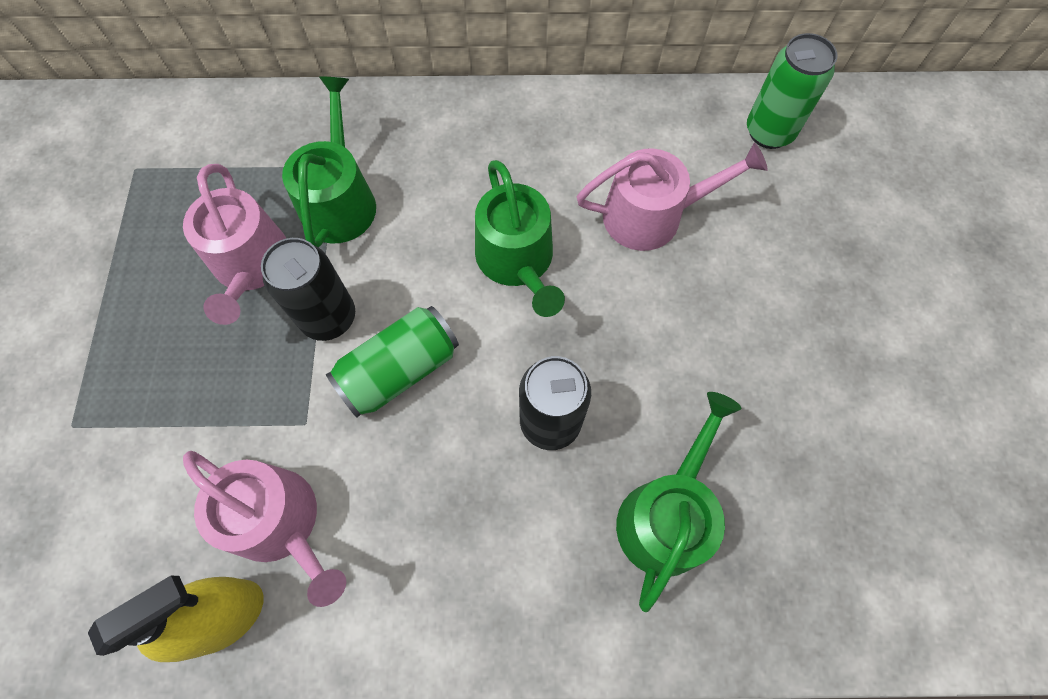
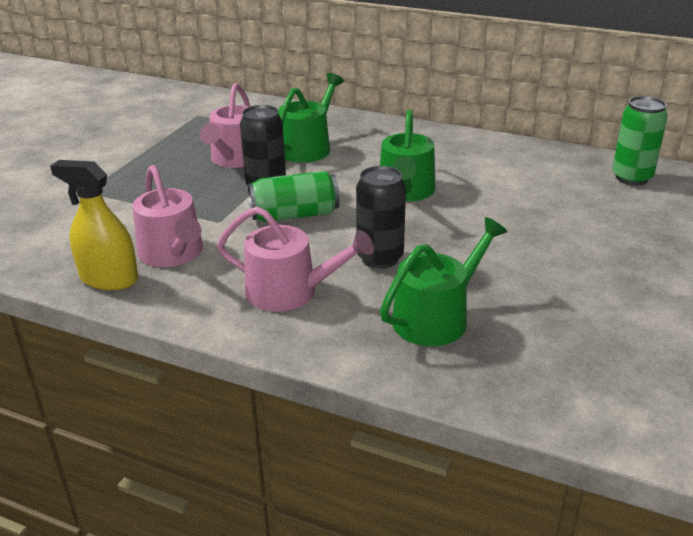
camera: 25 degrees right, 35 degrees down
(222, 616) = (109, 279): yellow spray bottle -> yellow spray bottle turned 150 degrees counterclockwise
(652, 215) = (516, 193): pink watering can -> pink watering can (290, 292)

